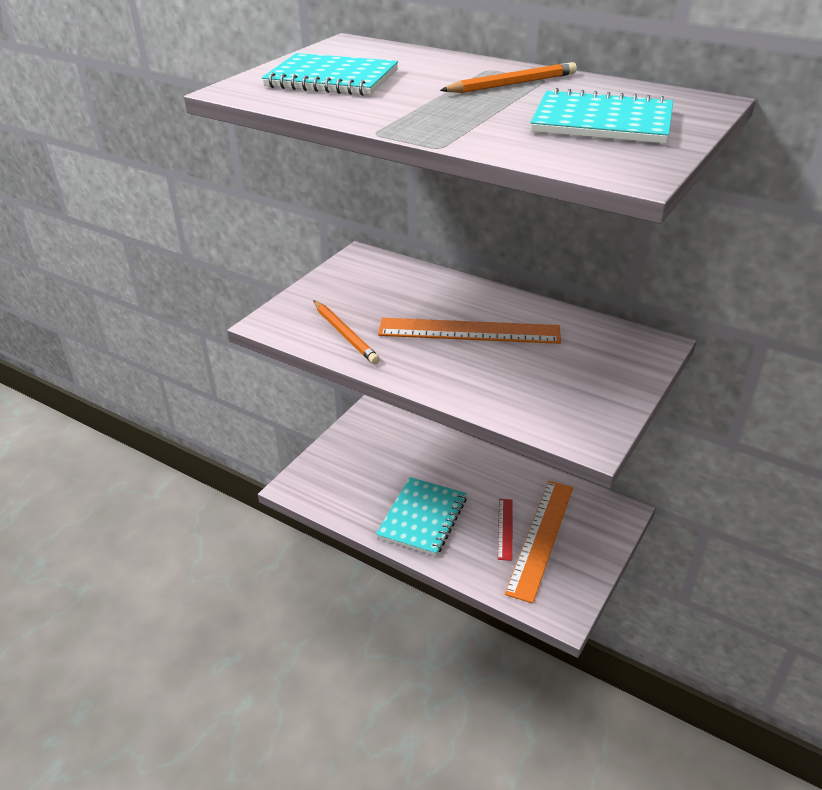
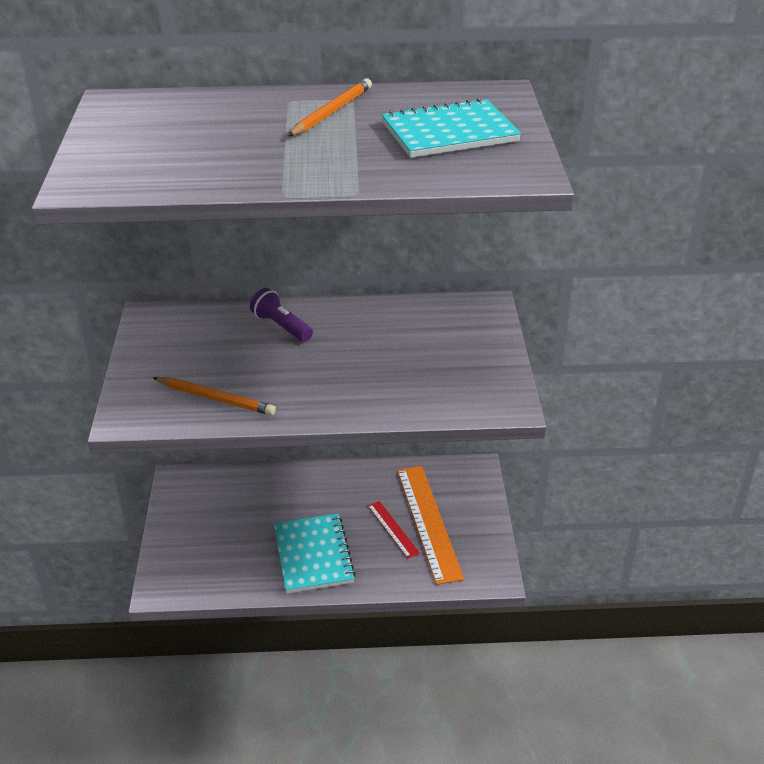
camera: 35 degrees left, 0 degrees up
(332, 79) = (160, 148): turquoise notebook -> none
(452, 298) = (281, 326): none -> purple flashlight
(469, 331) = (326, 351): orange ruler -> none

